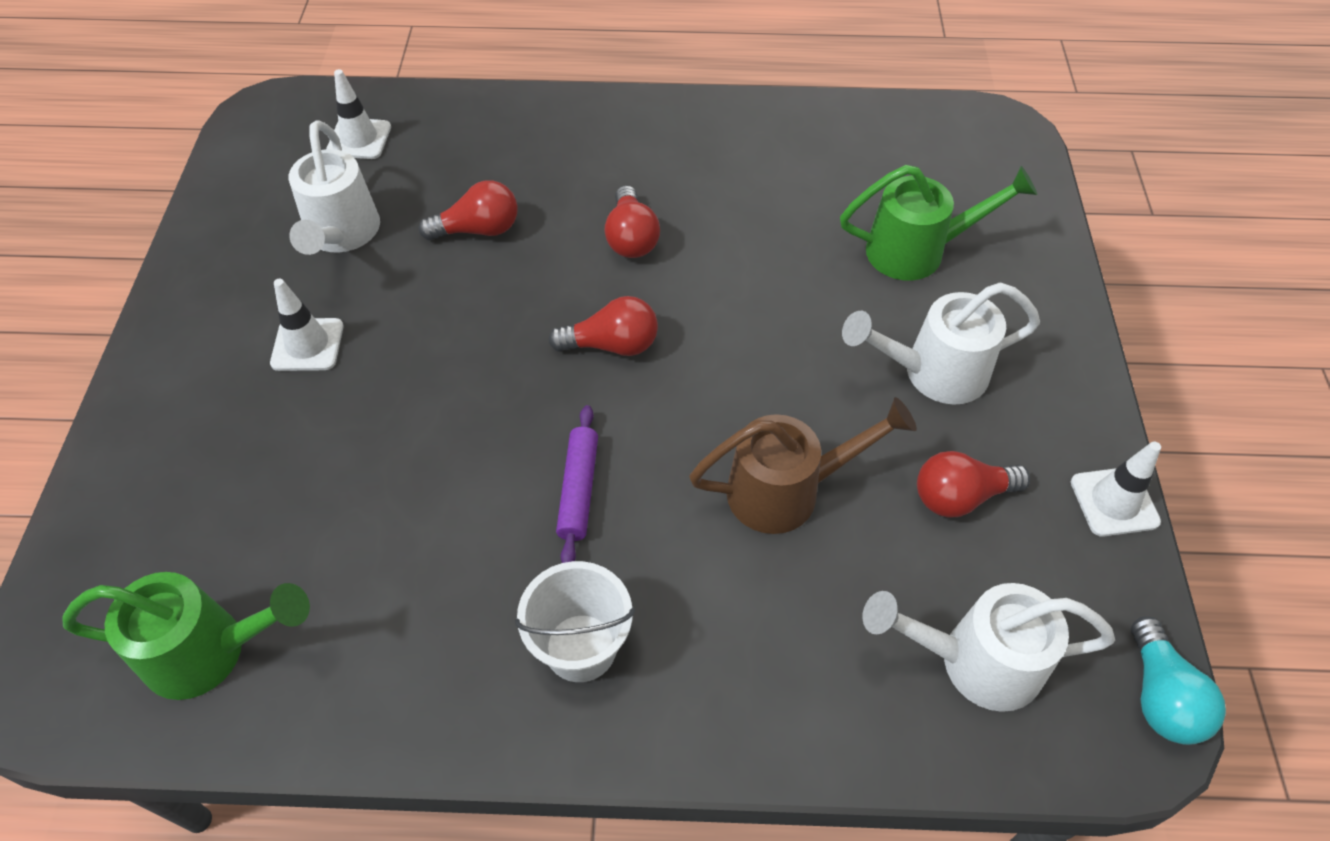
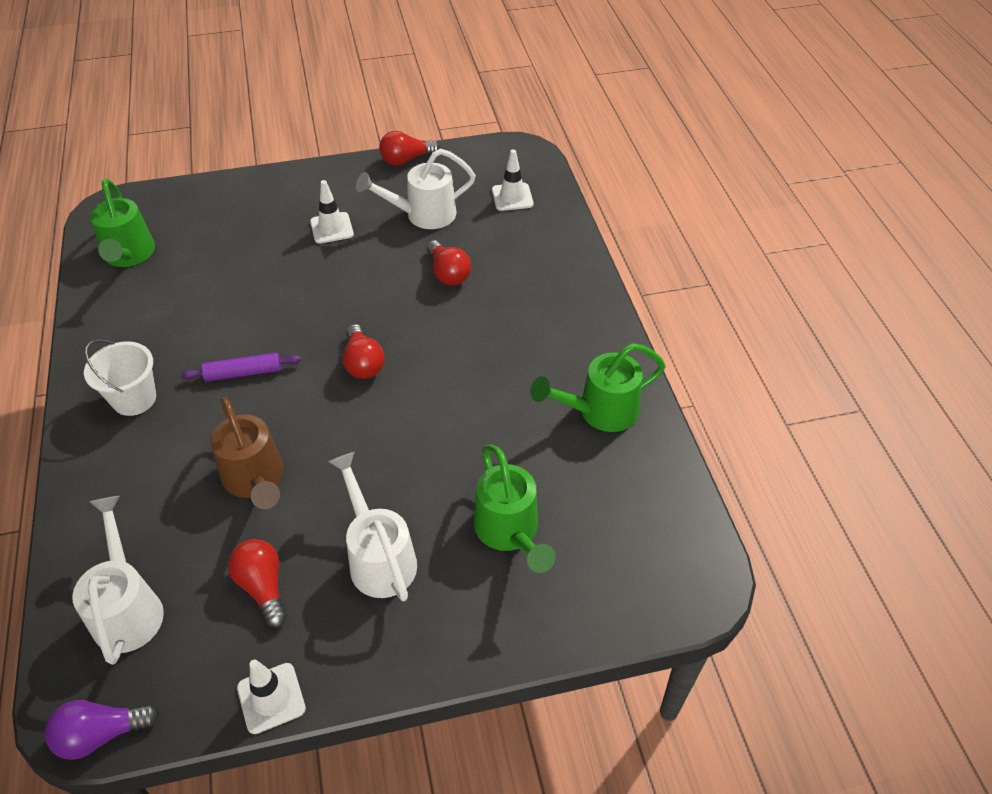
camera: 75 degrees right, 5 degrees down
(631, 238) = (465, 351): red light bulb -> red light bulb (406, 160)
(767, 144) = (600, 411): none -> green watering can
(1160, 696) = (101, 734): turquoise light bulb -> purple light bulb

